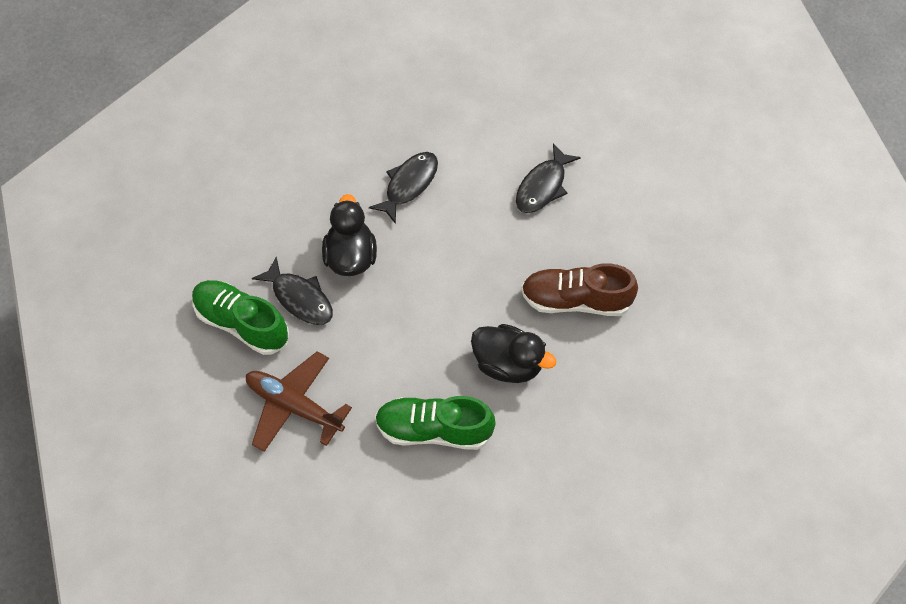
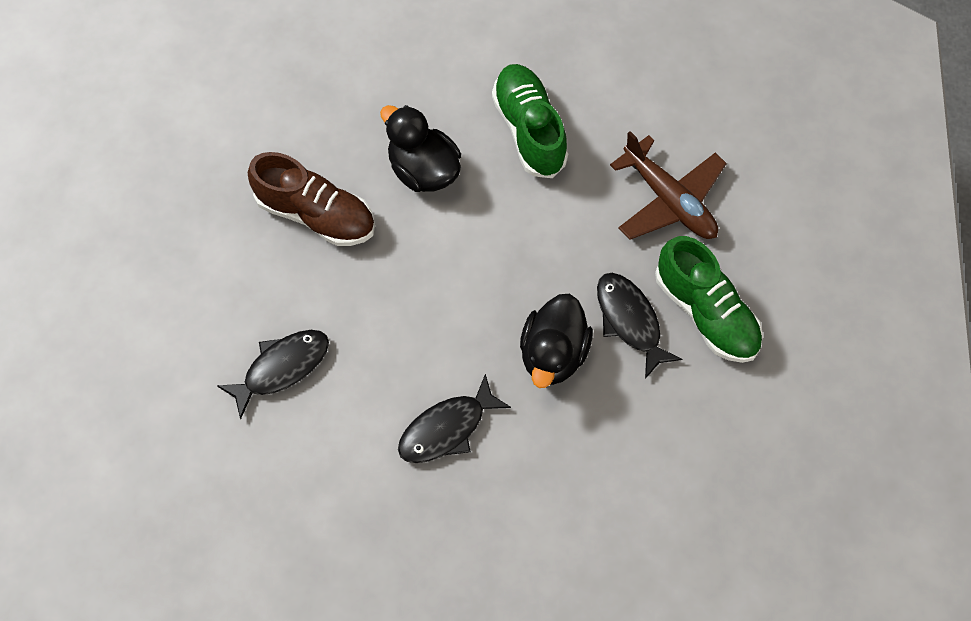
camera: 160 degrees left, 5 degrees up
(434, 430) = (529, 130): green shoe -> green shoe turned 135 degrees counterclockwise

